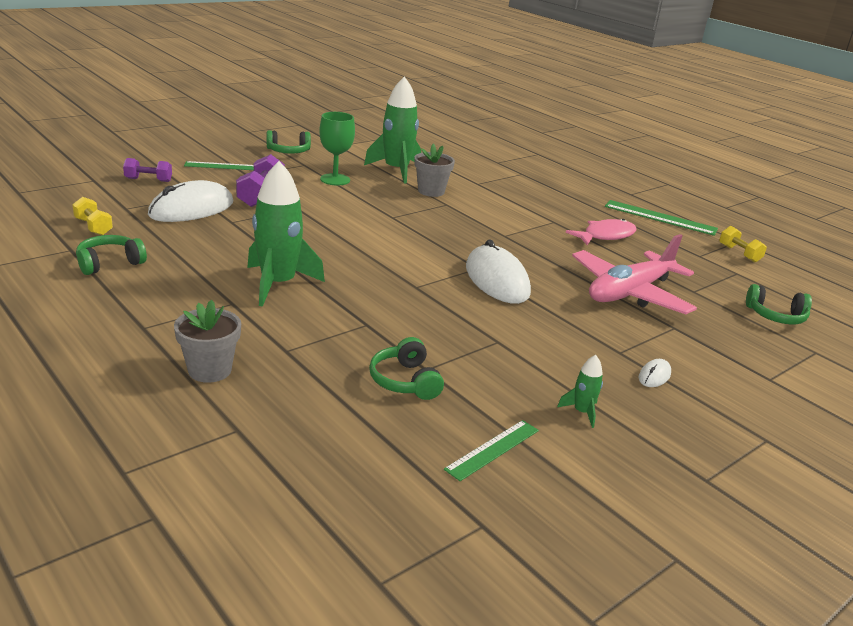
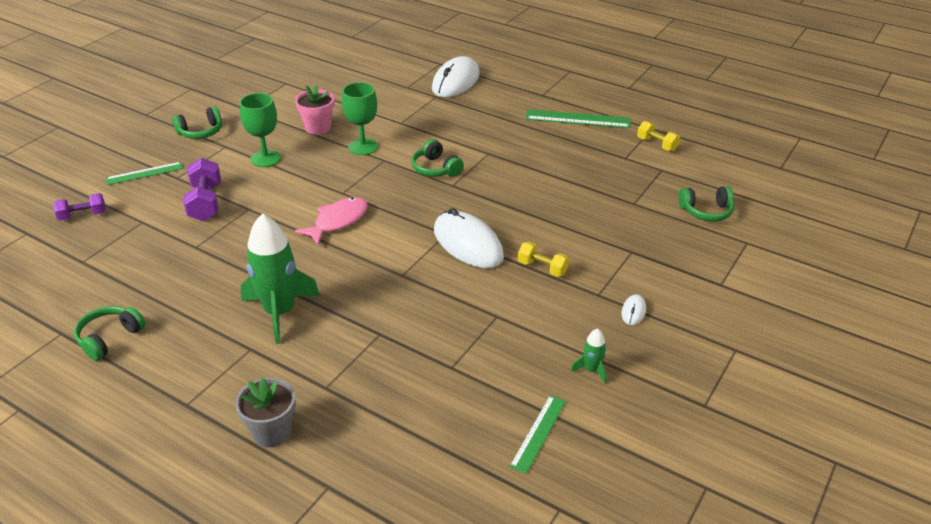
camera: 15 degrees left, 10 degrees up
(93, 227) = (65, 296): yellow dumbbell -> yellow dumbbell (542, 268)
(191, 209) = (148, 242): white mouse -> white mouse (455, 81)
(396, 170) = (318, 127): green rocket -> pink flower pot
(405, 381) = (440, 386): green headphones -> green headphones (436, 168)
(431, 191) = (363, 147): grey flower pot -> green goblet
(605, 236) = (539, 158): pink fish -> pink fish (337, 221)
(629, 293) = (583, 222): pink plane -> none

